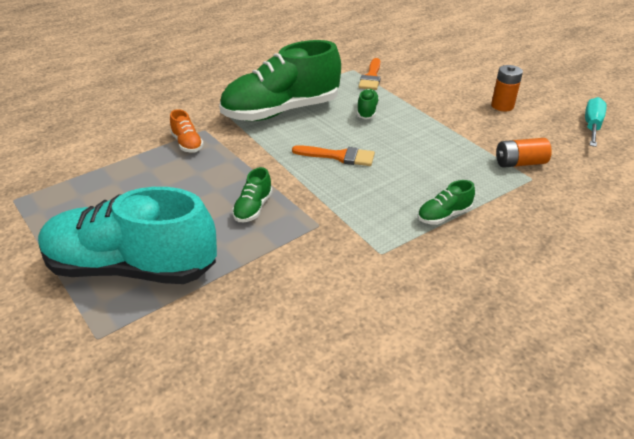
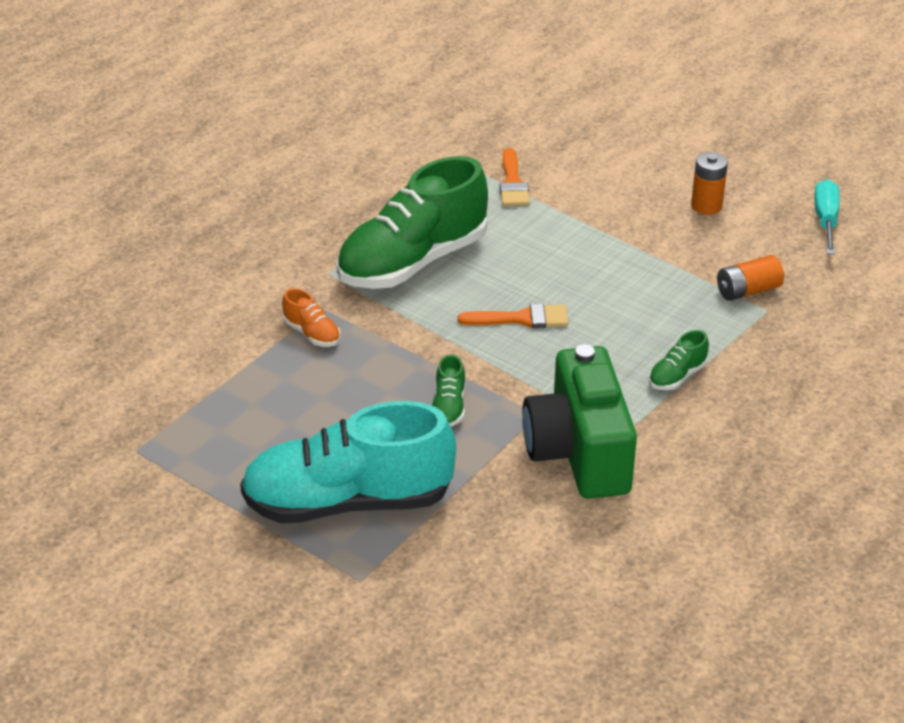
camera: 15 degrees left, 0 degrees up
(338, 262) = (579, 453): none -> green camera
(367, 111) = (530, 243): green shoe -> none

